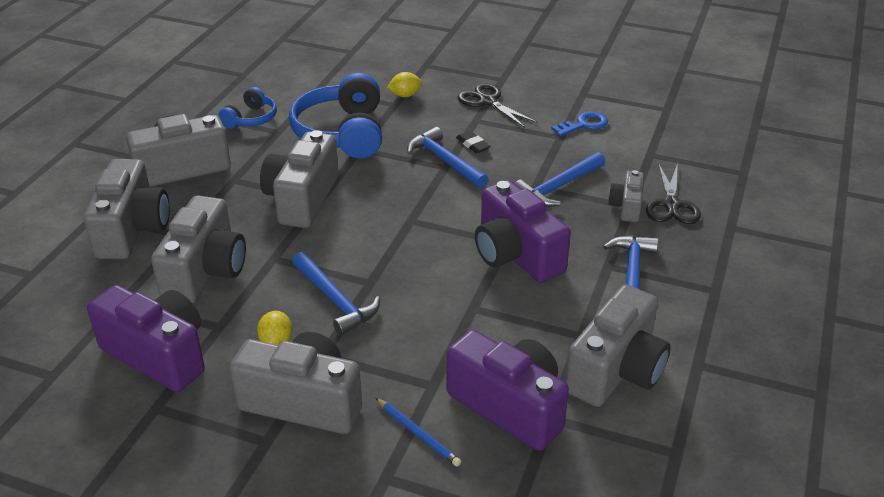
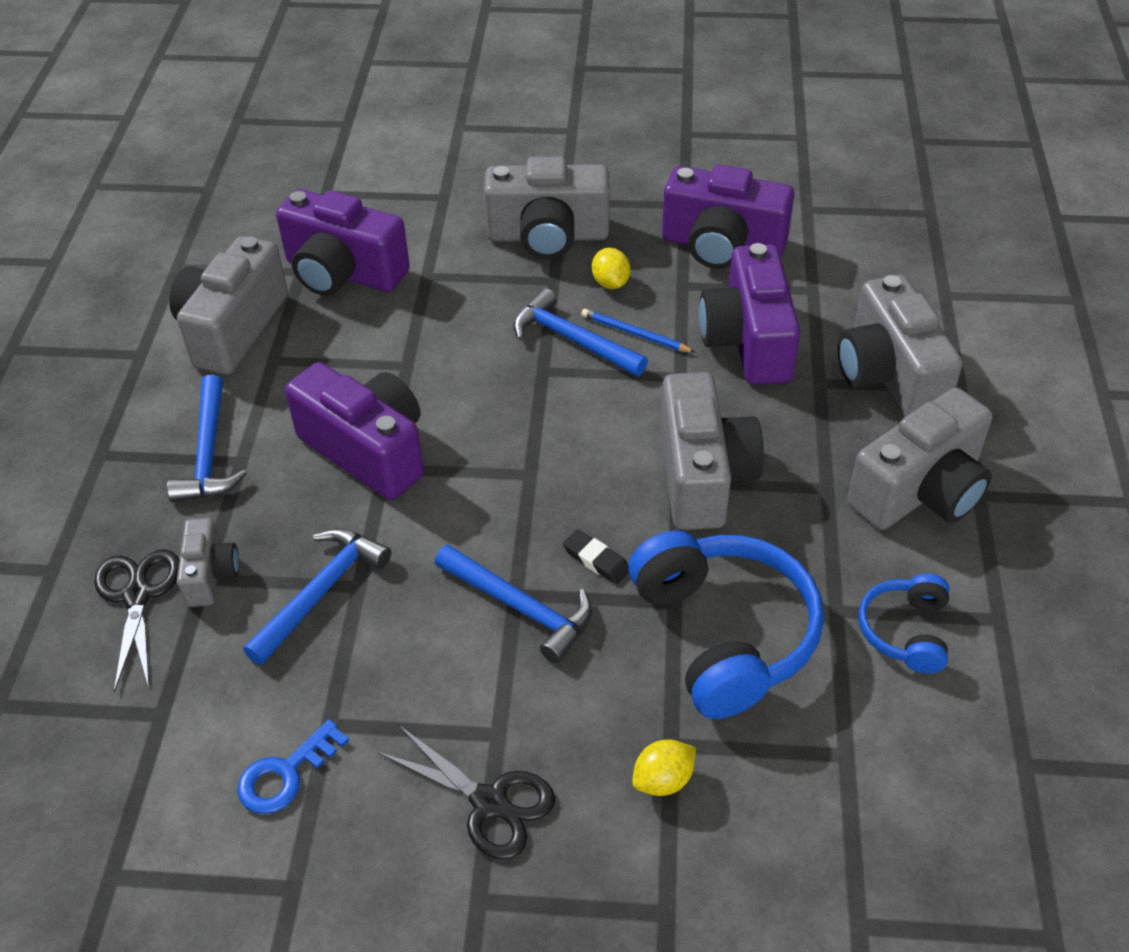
camera: 165 degrees right, 10 degrees up
(205, 272) = (748, 341): grey camera -> purple camera
(418, 433) = (426, 233): blue pencil -> blue pencil (635, 334)
(472, 145) = (485, 661): black eraser -> black eraser (596, 560)

